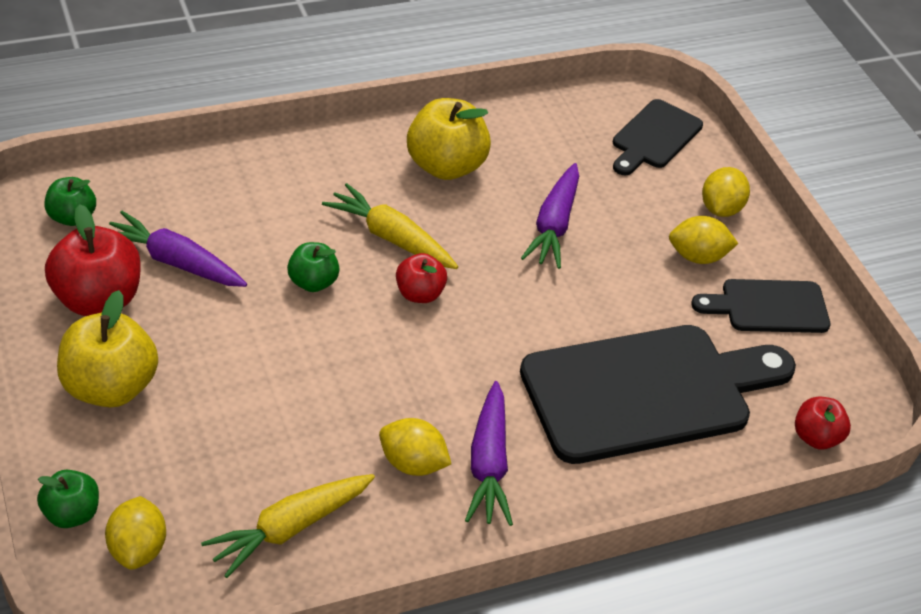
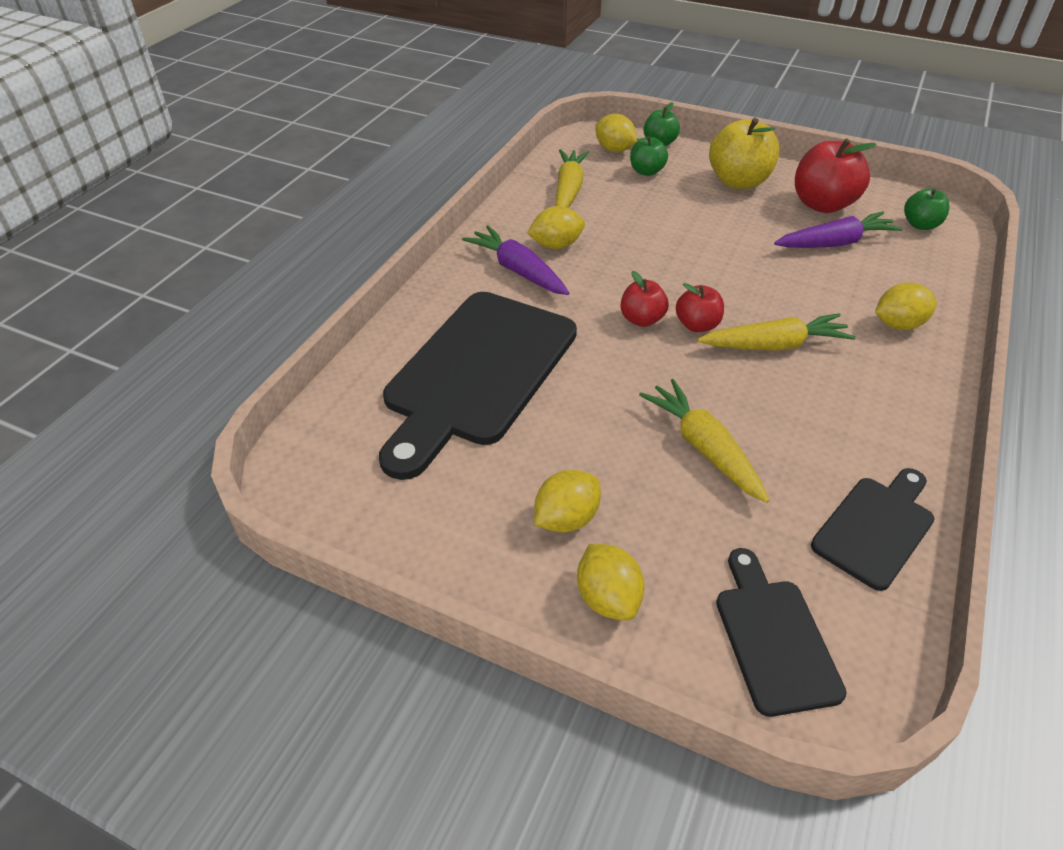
camera: 140 degrees right, 0 degrees up
(277, 181) = (898, 324): none -> yellow lemon
(313, 282) = (758, 286): green apple -> green apple (646, 171)
(445, 166) = (847, 429): yellow apple -> none
(554, 225) = (704, 448): purple carrot -> yellow carrot
(768, 307) = (457, 518): black cutting board -> black cutting board (876, 528)
(816, 437) = (322, 431): red apple -> red apple (642, 319)

